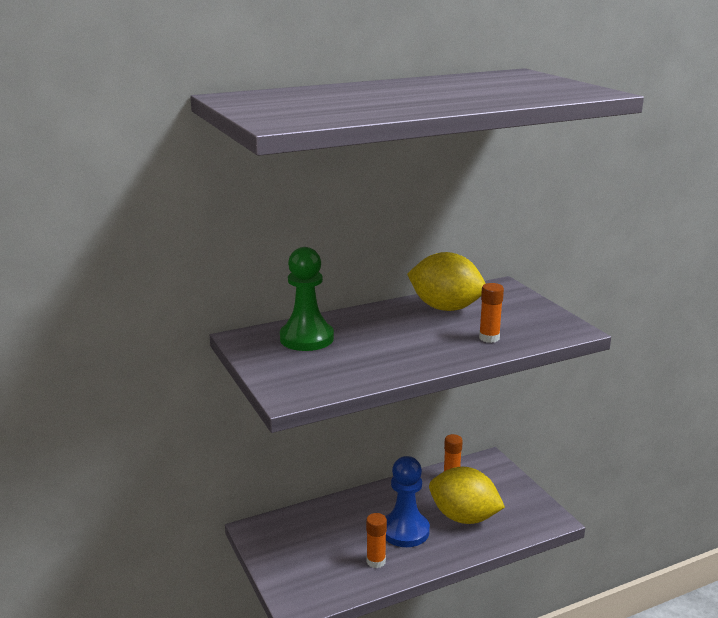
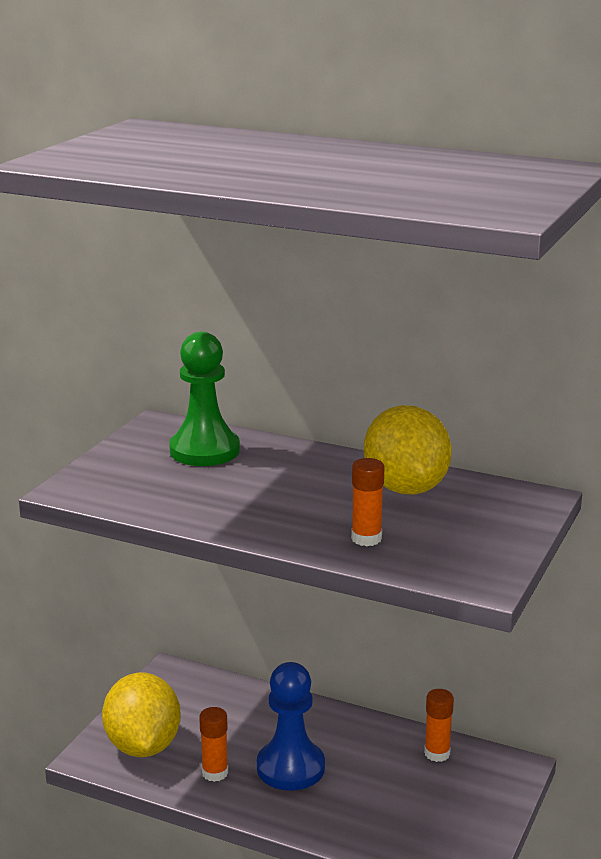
camera: 50 degrees right, 0 degrees up
(464, 517) = (371, 799): yellow lemon -> yellow lemon (143, 746)

